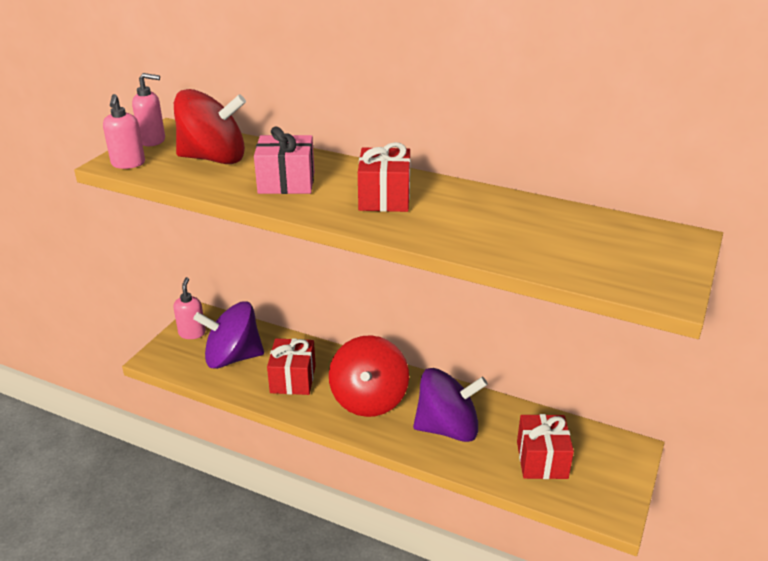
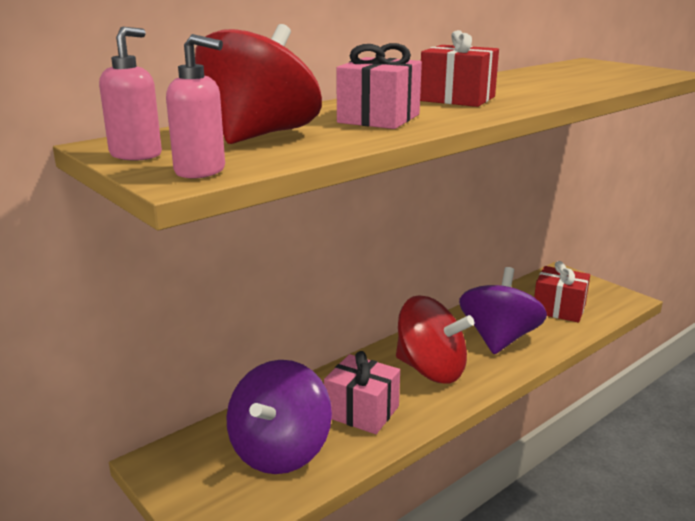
camera: 65 degrees left, 10 degrees down
(192, 333) = (189, 478): pink soap dispenser -> none
(293, 379) = (362, 411): red gift -> pink gift

